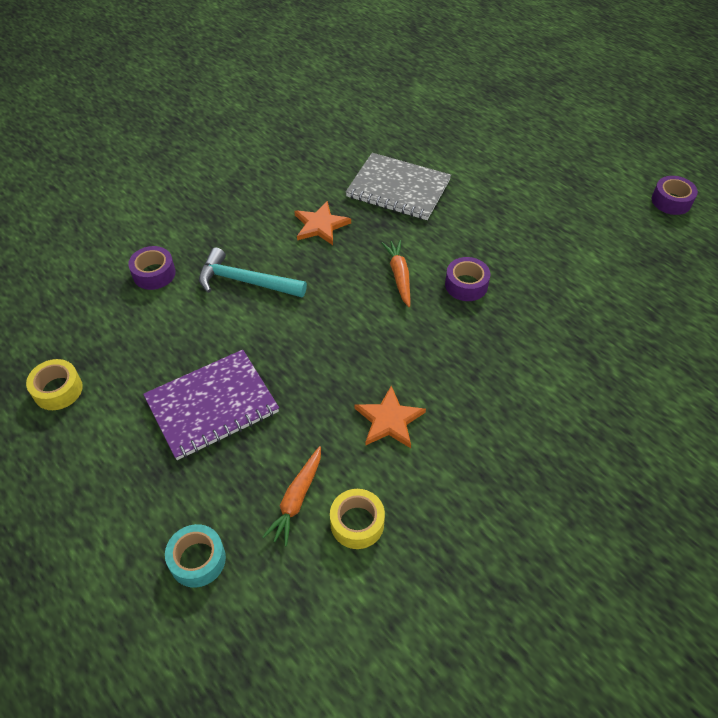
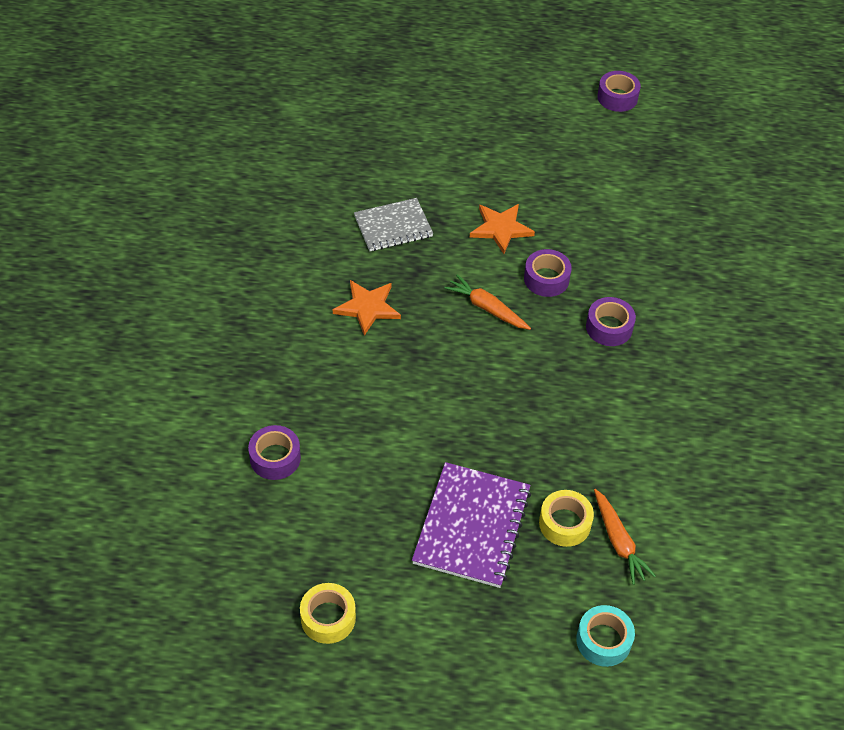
camera: 45 degrees left, 0 degrees up
(245, 281) = (366, 405): turquoise hammer -> none
(357, 523) = (677, 523): yellow tape -> yellow tape (565, 523)
(389, 420) = (613, 431): orange star -> orange star (501, 228)
(398, 189) = (393, 226): grey notebook -> grey notebook, size x0.66
(474, 347) = (609, 327): none -> purple tape

